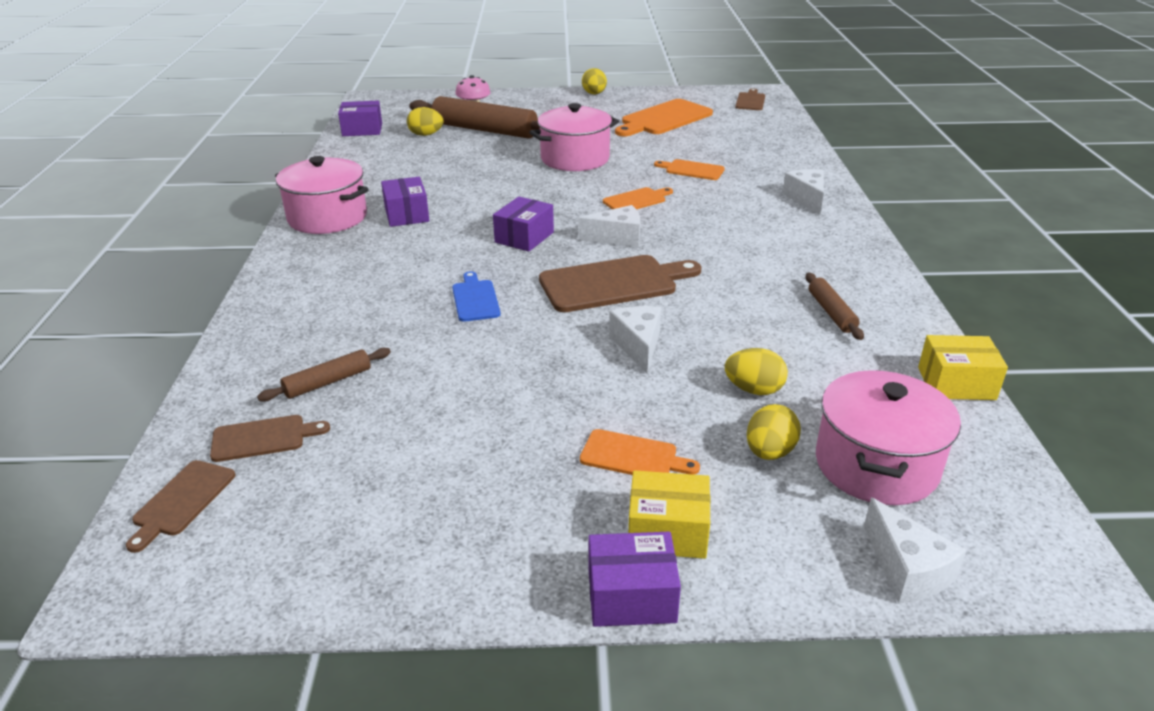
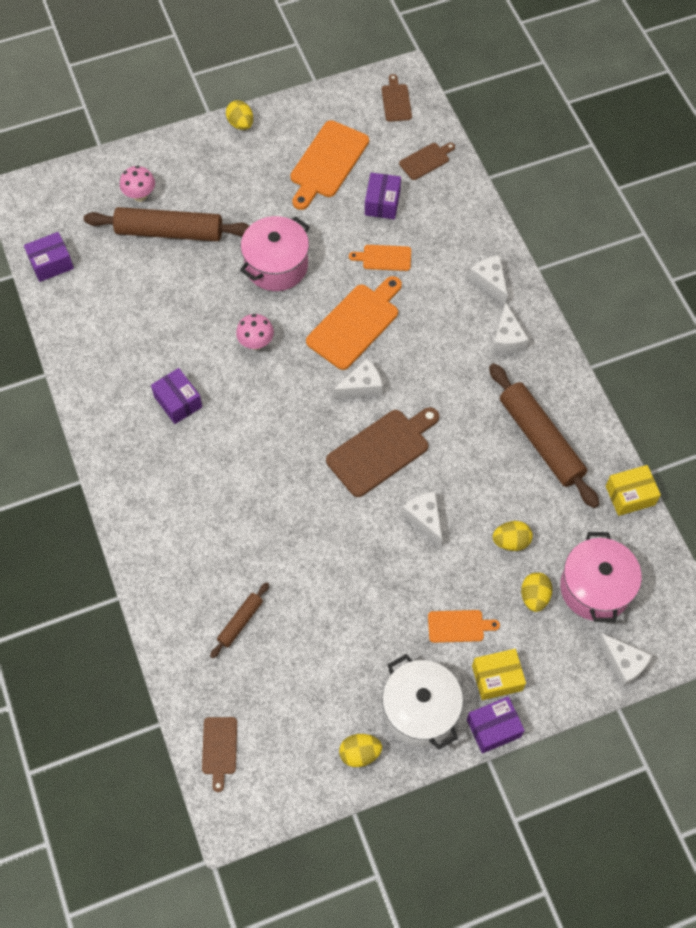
camera: 20 degrees left, 30 degrees up
(263, 438) = (232, 684): brown cutting board -> brown cutting board (426, 160)
(327, 217) = (115, 426): pink pot -> none
(426, 135) = (118, 257): yellow egg -> yellow egg (360, 753)
(475, 299) = (291, 500): blue cutting board -> none
(517, 538) = (420, 710): none -> white pot
(519, 195) = (256, 343): none -> pink mushroom
(524, 237) = (289, 407): purple box -> purple box (382, 203)
(636, 200) = (355, 323): orange cutting board -> orange cutting board, size x1.85
(814, 235) = (507, 338): none -> white cheese
(831, 312) = (540, 440): brown rolling pin -> brown rolling pin, size x2.07

